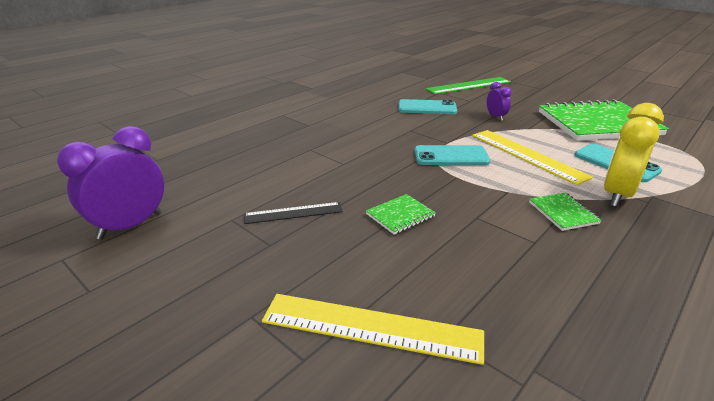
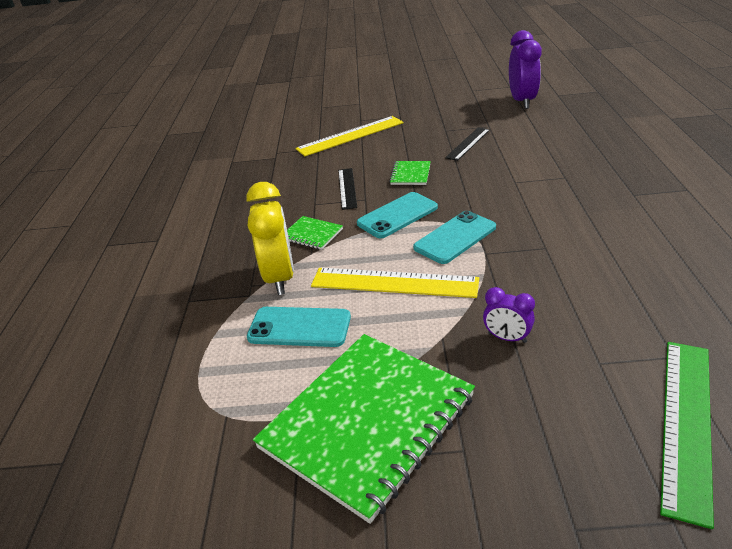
camera: 140 degrees right, 5 degrees up
(427, 108) = (608, 299): turquoise phone -> turquoise phone (397, 215)
(481, 239) = (347, 188): none -> black ruler

